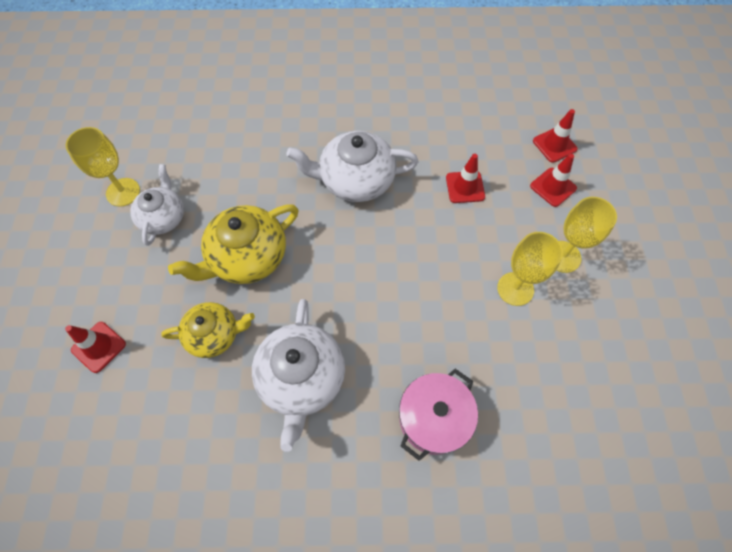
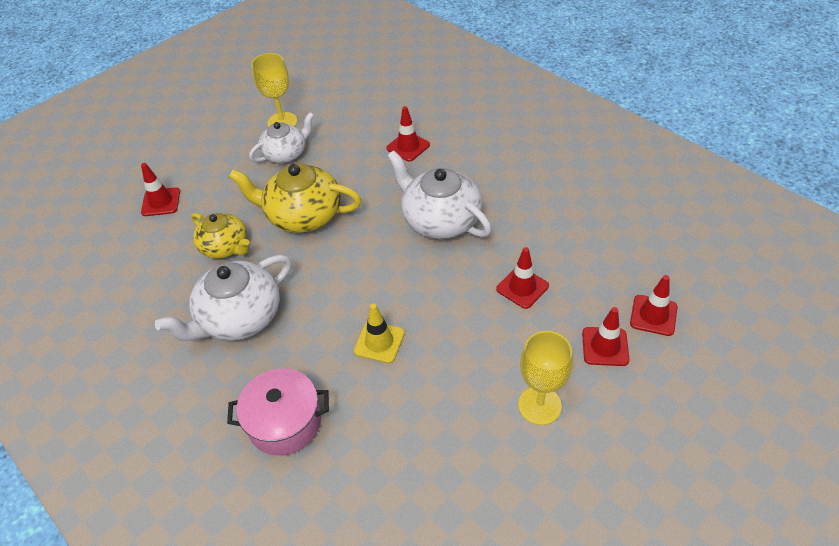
camera: 50 degrees right, 15 degrees down
(261, 139) = (408, 146): none -> red traffic cone
(424, 303) = (379, 342): none -> yellow traffic cone
(515, 289) = (464, 393): yellow goblet -> none

